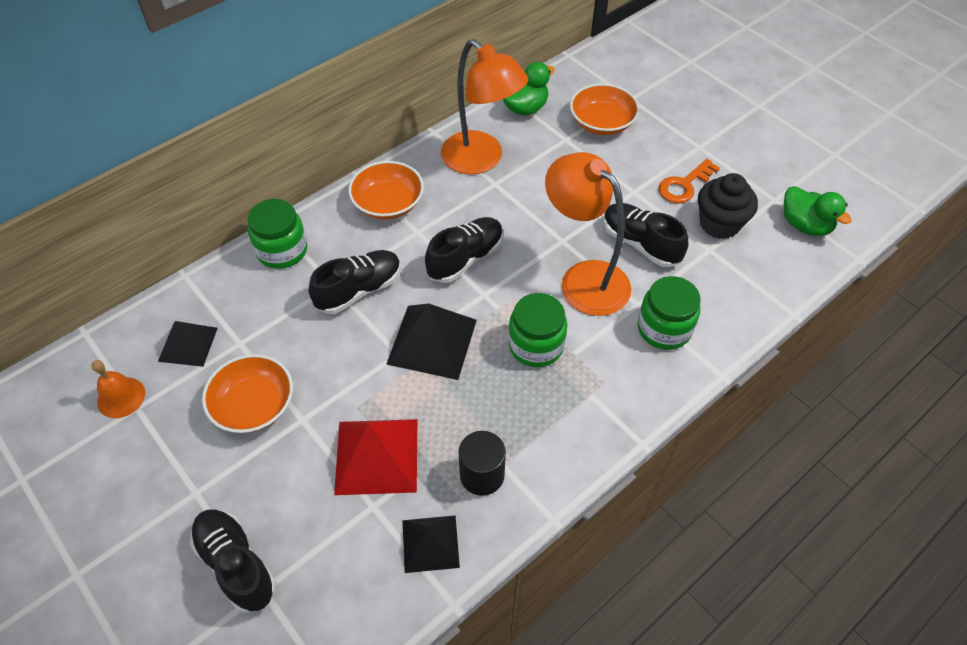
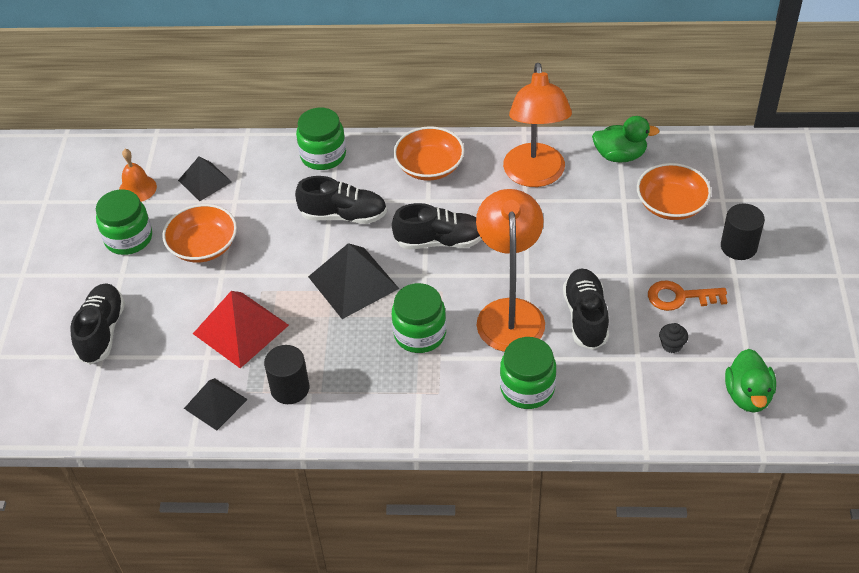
camera: 45 degrees right, 5 degrees down
(164, 451) = (128, 238): none -> green jar
(679, 125) = (738, 247): none -> black cylinder
(719, 224) = (671, 345): black cupcake -> black cupcake, size x0.47

